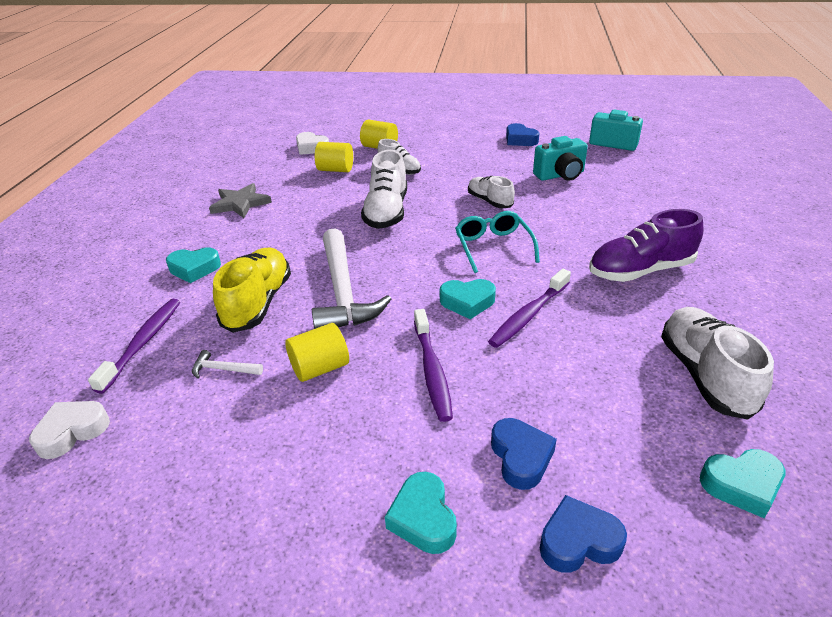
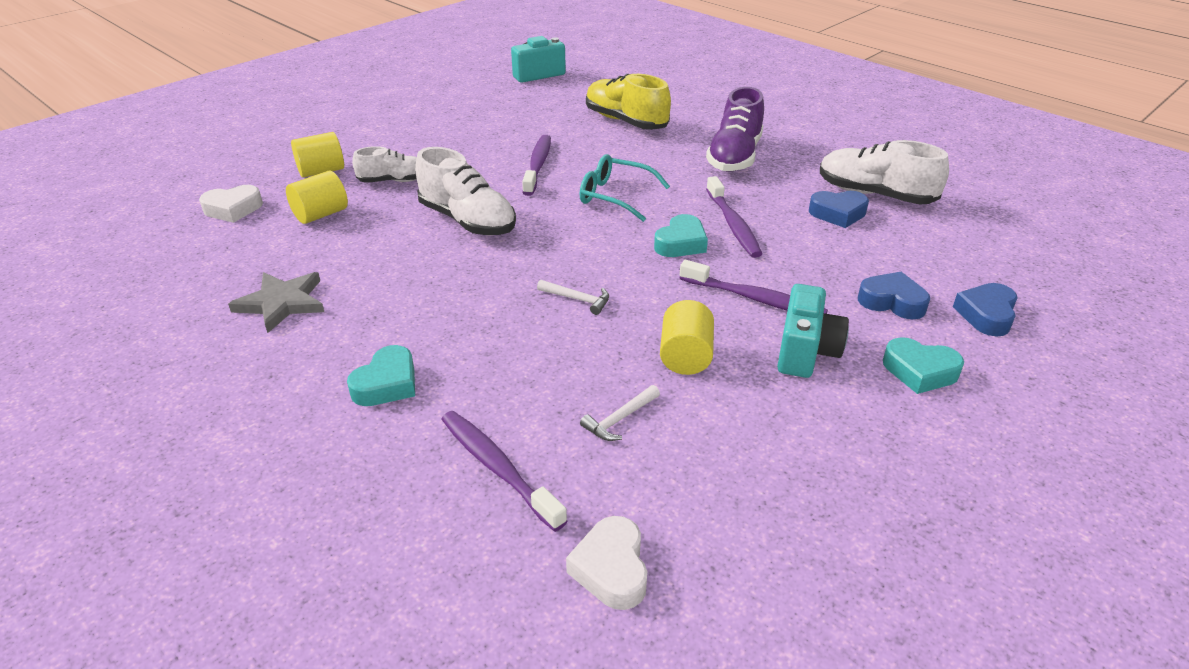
camera: 55 degrees left, 0 degrees up
(258, 303) = (526, 359): yellow shoe -> yellow shoe (626, 121)
(343, 292) = (577, 299): white hammer -> white hammer, size x0.40
(489, 201) = (538, 165): white shoe -> purple toothbrush
(520, 140) = (453, 104): blue heart -> blue heart (838, 213)
(560, 175) = (549, 118): turquoise camera -> turquoise camera (805, 352)
(742, 485) = (981, 235): turquoise heart -> none

